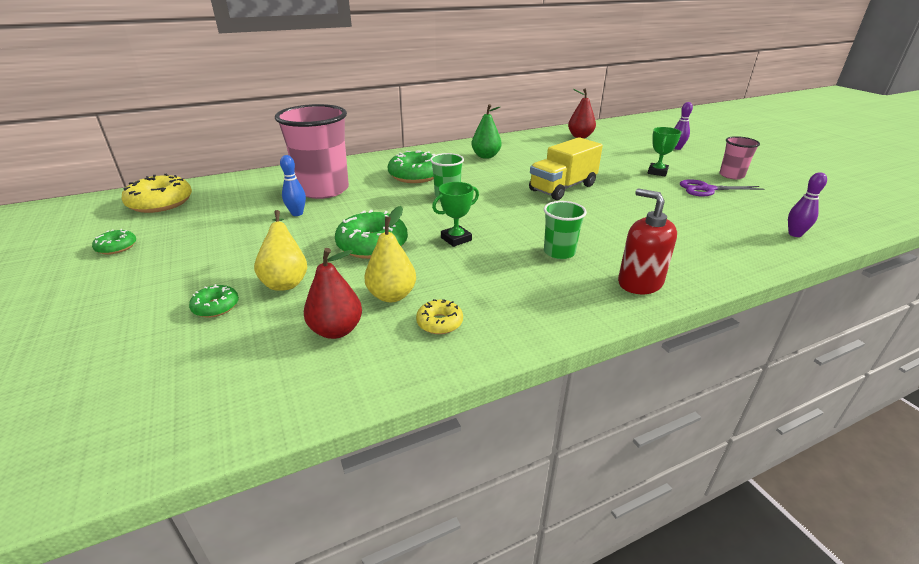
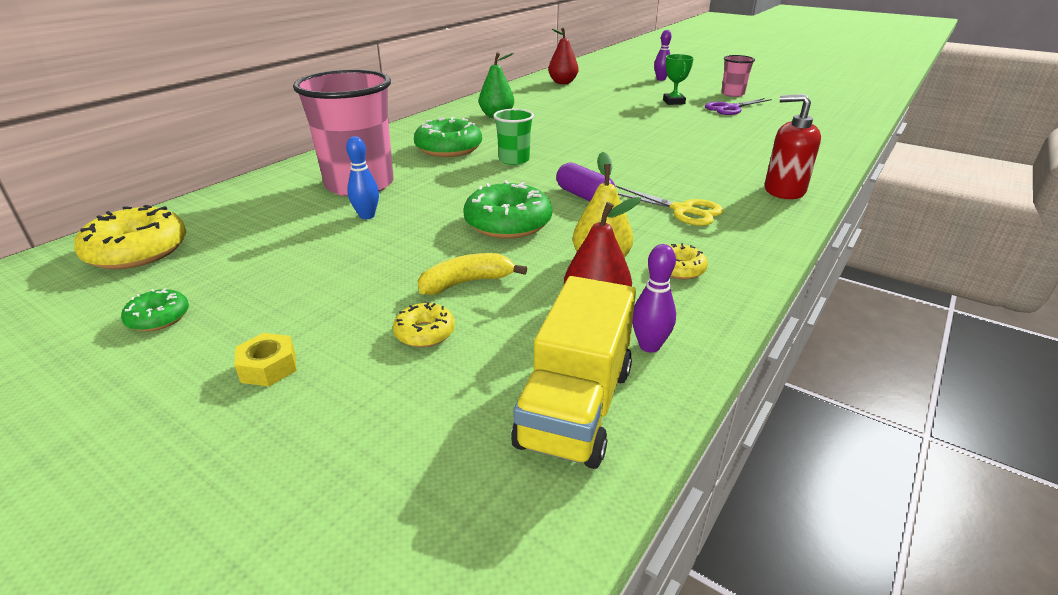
camera: 30 degrees left, 0 degrees up
(119, 297) = (269, 367): none -> yellow nut
(216, 307) = (425, 333): green donut -> yellow donut
(286, 281) = (466, 283): yellow pear -> yellow banana
(456, 239) = (584, 196): green trophy -> purple capsule
(517, 273) = (682, 210): none -> yellow scissors
(559, 252) = (691, 184): green cup -> none
(562, 188) = (614, 130): yellow truck -> yellow truck (575, 406)
(795, 234) = (833, 128): purple bowling pin -> purple bowling pin (649, 346)

